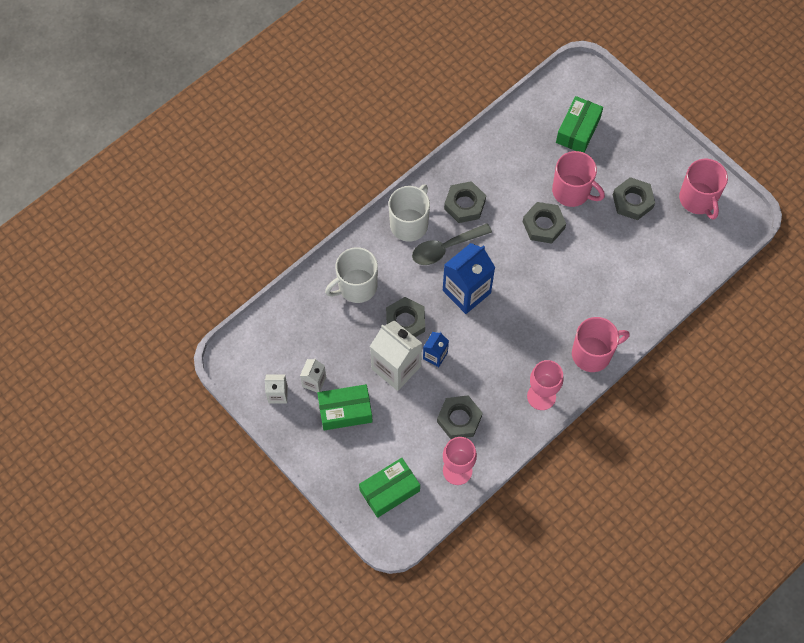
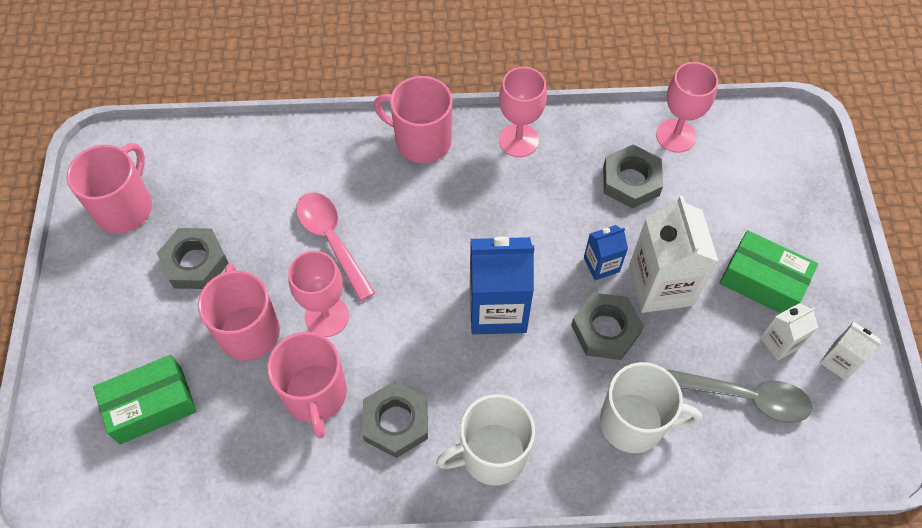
camera: 140 degrees left, 5 degrees down
(389, 490) = (769, 167): green box -> none
(445, 248) = (474, 383): grey spoon -> grey spoon (746, 398)
(511, 188) = (315, 395): none -> pink mug
(543, 225) = (326, 316): grey nut -> pink goblet
(580, 262) = (331, 240): none -> pink spoon

